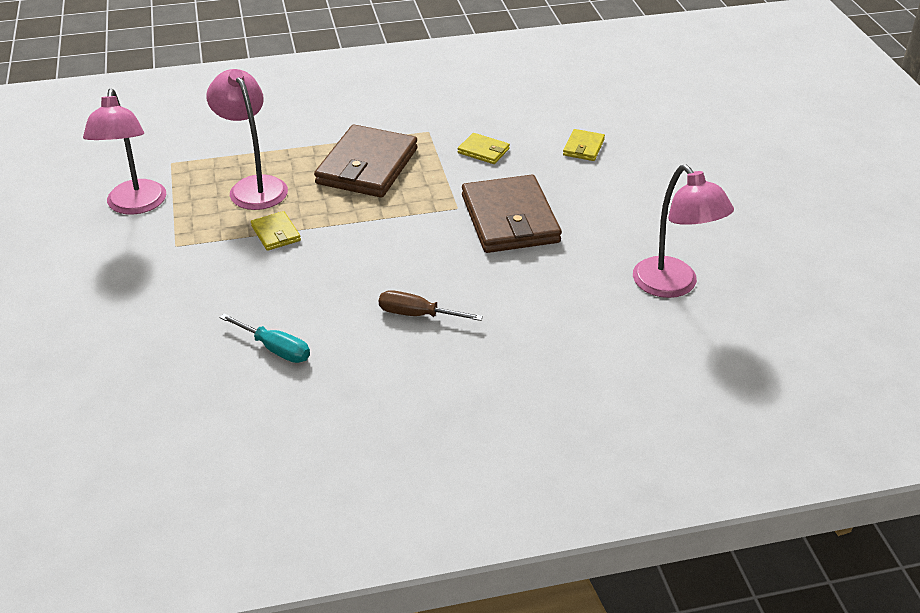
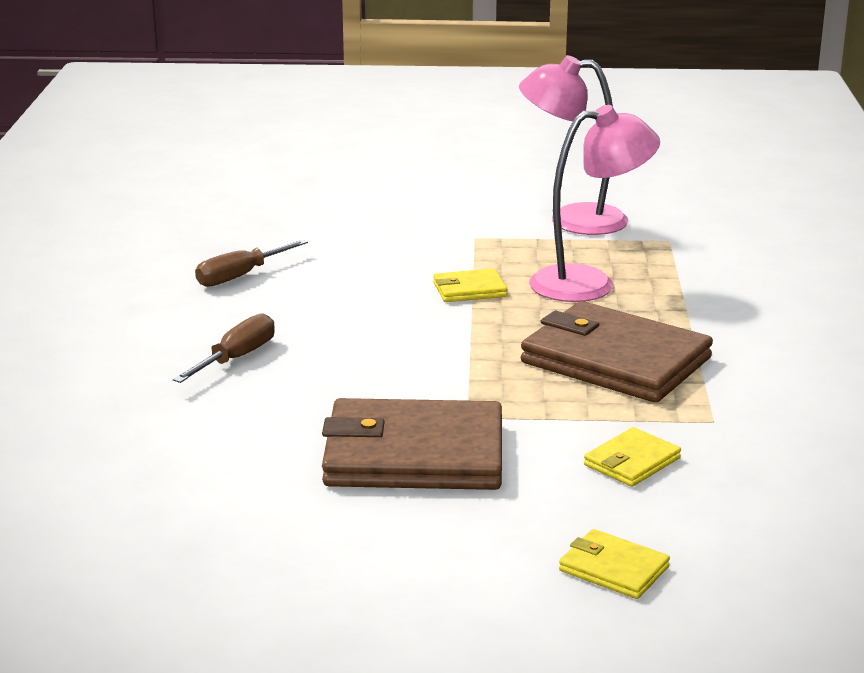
camera: 105 degrees right, 15 degrees down
(275, 349) = (241, 276): turquoise screwdriver -> brown screwdriver
(673, 286) = (141, 570): pink lamp -> none

